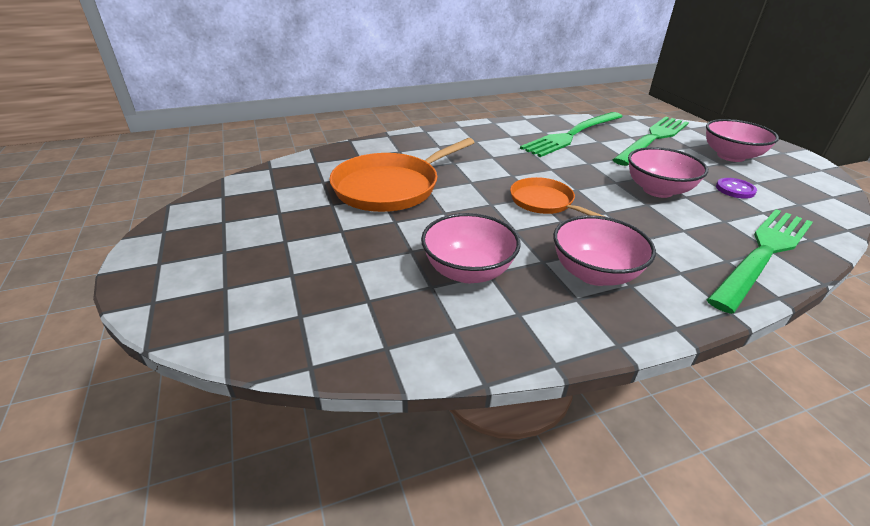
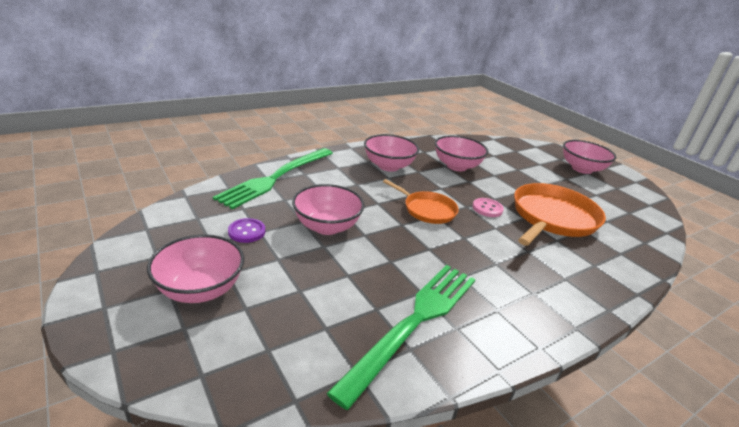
camera: 165 degrees right, 5 degrees down
(220, 260) = (582, 169): none -> pink bowl
(465, 200) = (487, 208): none -> pink button
(653, 139) = (292, 324): green fork -> none

